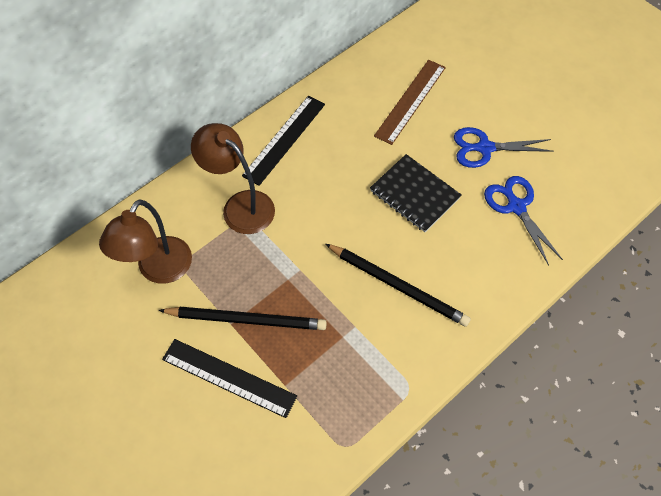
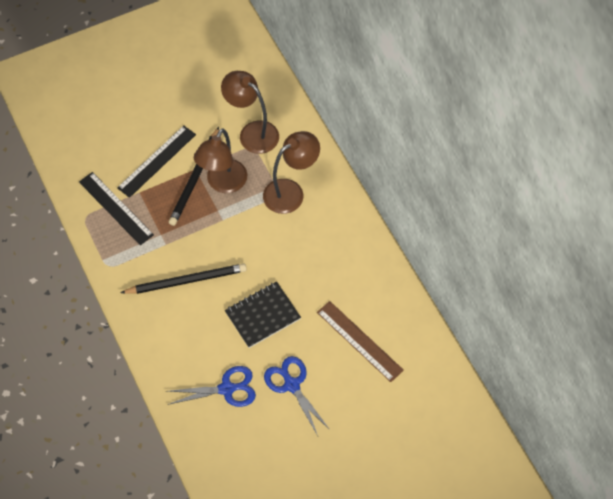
camera: 105 degrees right, 0 degrees up
(246, 283) = (223, 183): none -> brown lamp
(284, 139) = (345, 234): black ruler -> black ruler (116, 208)
(398, 286) = (187, 280): black pencil -> black pencil turned 150 degrees counterclockwise
(485, 148) = (292, 385): blue scissors -> blue scissors turned 45 degrees counterclockwise

